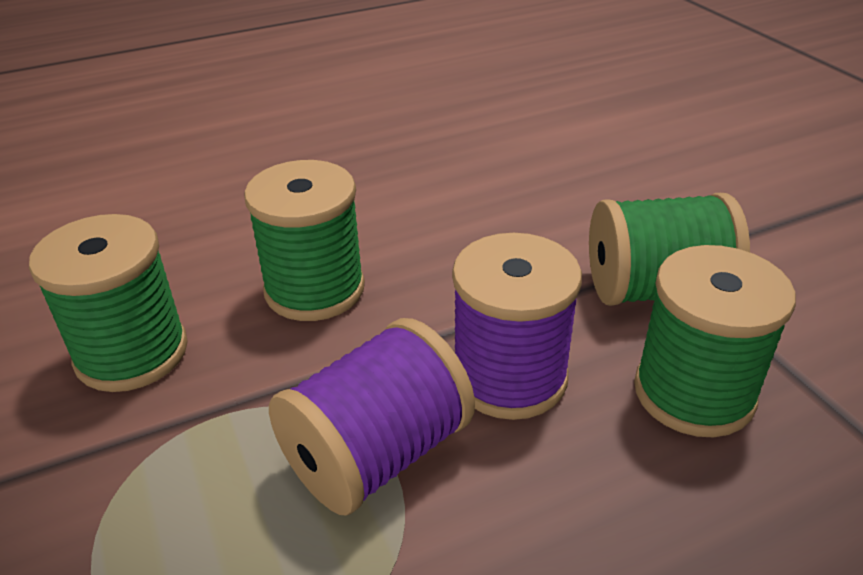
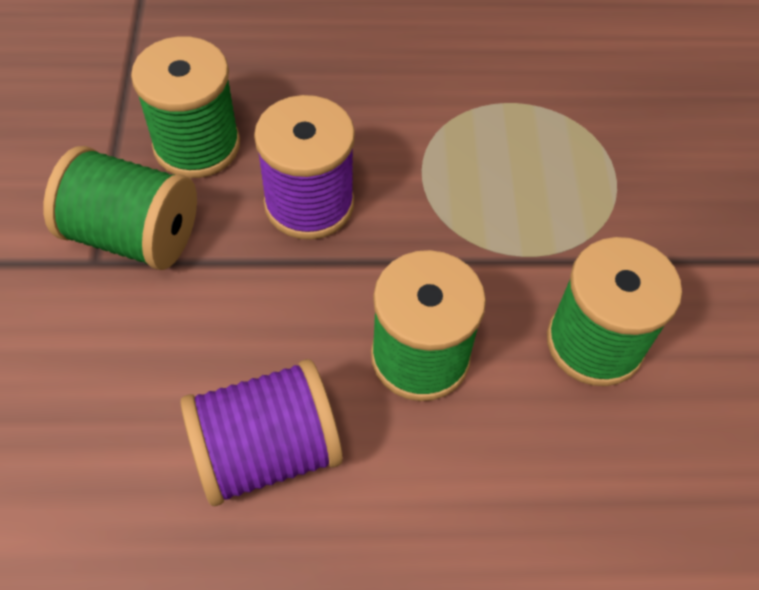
camera: 160 degrees left, 20 degrees up
(377, 454) = (429, 184): purple spool -> purple spool (266, 450)

